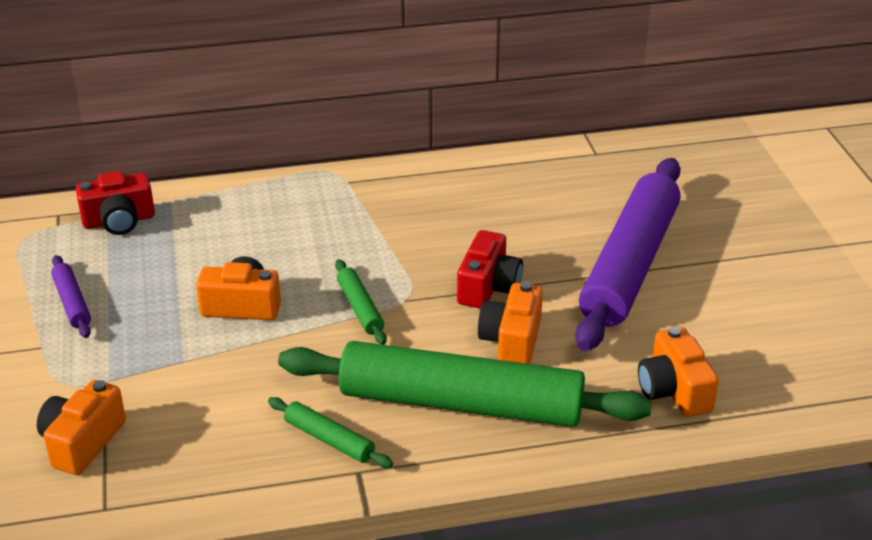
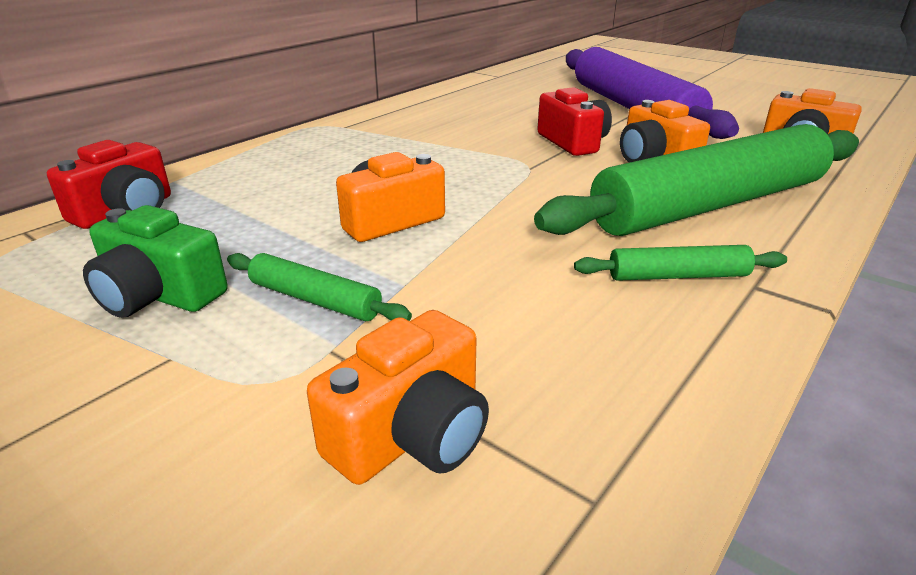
camera: 40 degrees left, 5 degrees down
(72, 303) = (159, 295): purple rolling pin -> green camera
(82, 442) = (412, 434): orange camera -> orange camera turned 120 degrees counterclockwise
(360, 308) = (504, 184): green rolling pin -> green rolling pin (314, 299)

